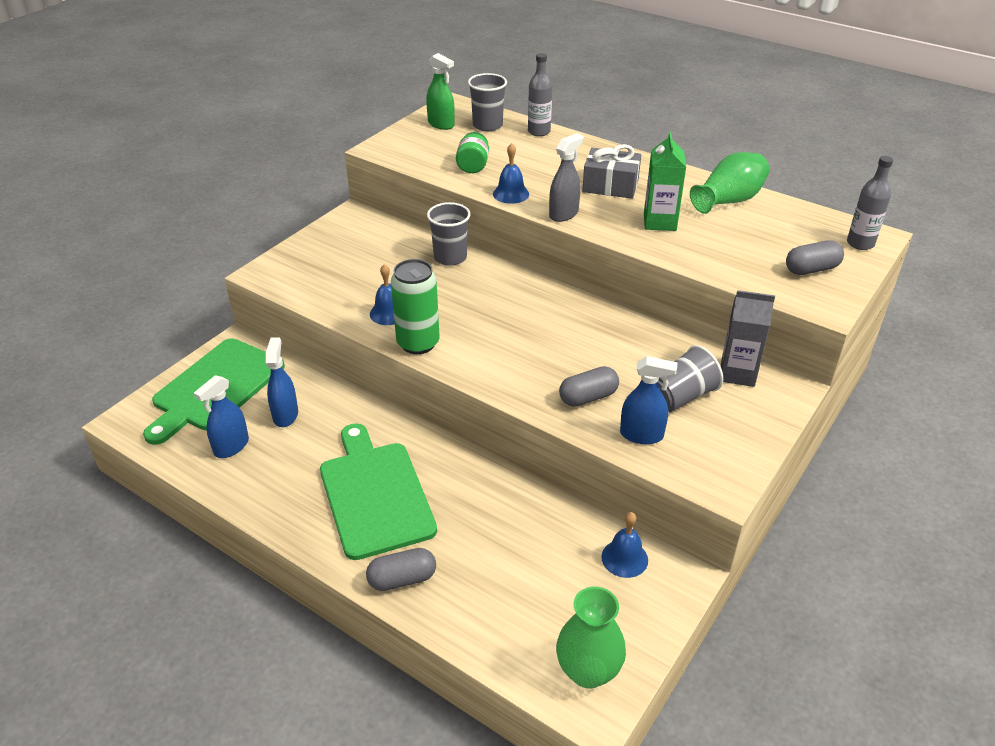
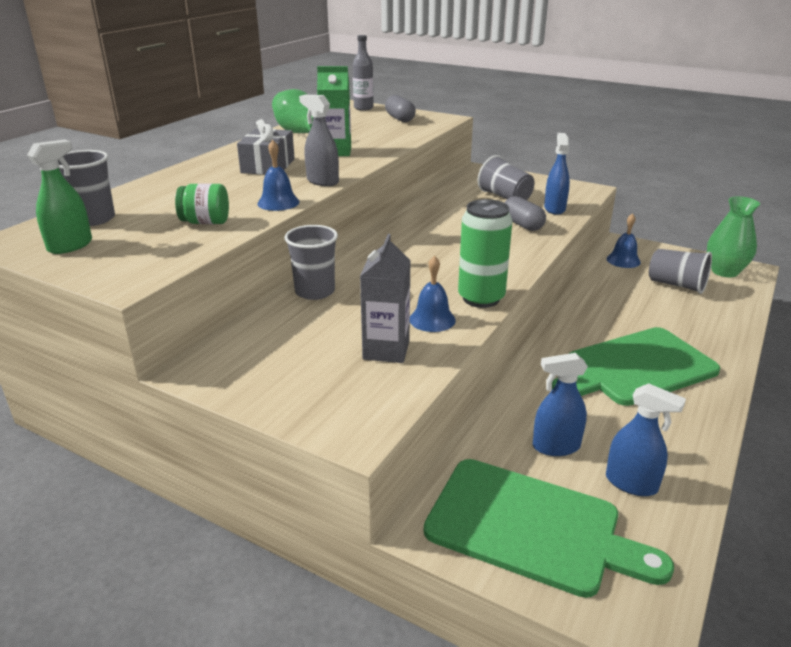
camera: 95 degrees left, 10 degrees down
(402, 579) = (716, 344): grey capsule -> none
(539, 132) = (129, 194): grey bottle -> none
(548, 594) = (676, 285): none -> grey cup
(737, 373) = (469, 181): grey carton -> grey carton (386, 350)

